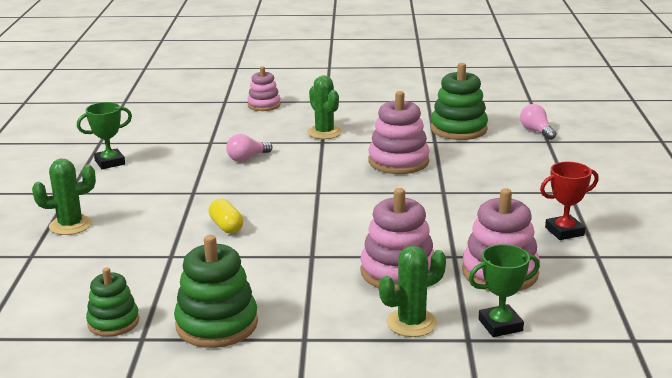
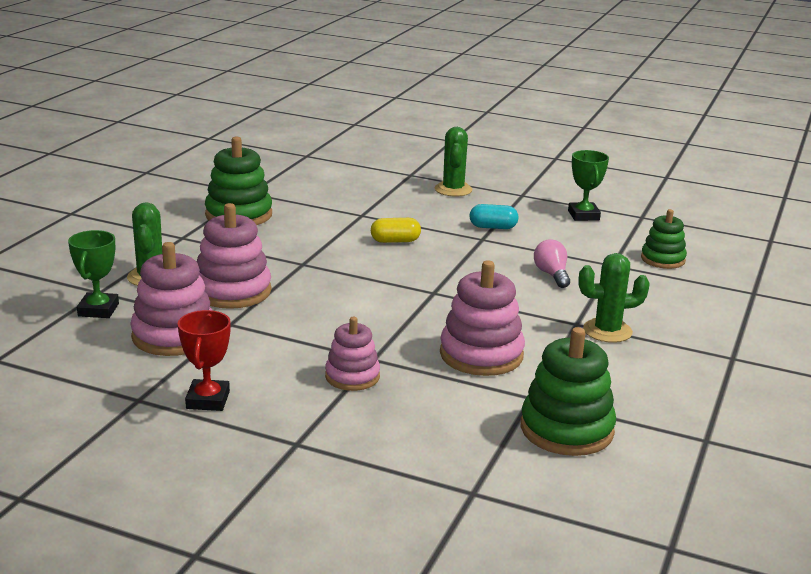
camera: 110 degrees right, 0 degrees up
(113, 322) = (281, 187): green stacking toy -> green stacking toy (663, 259)
(162, 192) = (493, 227): none -> turquoise capsule
(264, 105) = (730, 313): pink stacking toy -> pink stacking toy (352, 376)
(536, 131) = (518, 497): pink light bulb -> none

